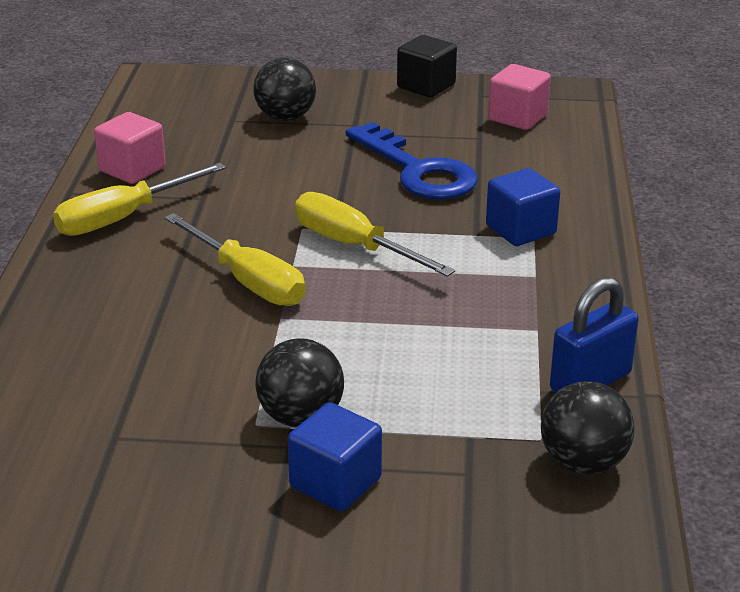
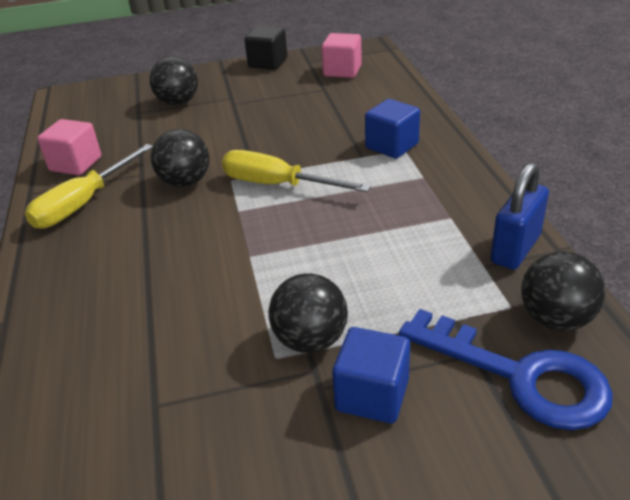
camera: 15 degrees left, 5 degrees up
(248, 219) = (185, 182): none -> black ball
(248, 281) = (208, 232): yellow screwdriver -> none
(418, 171) = (294, 120): blue key -> blue key (519, 376)

